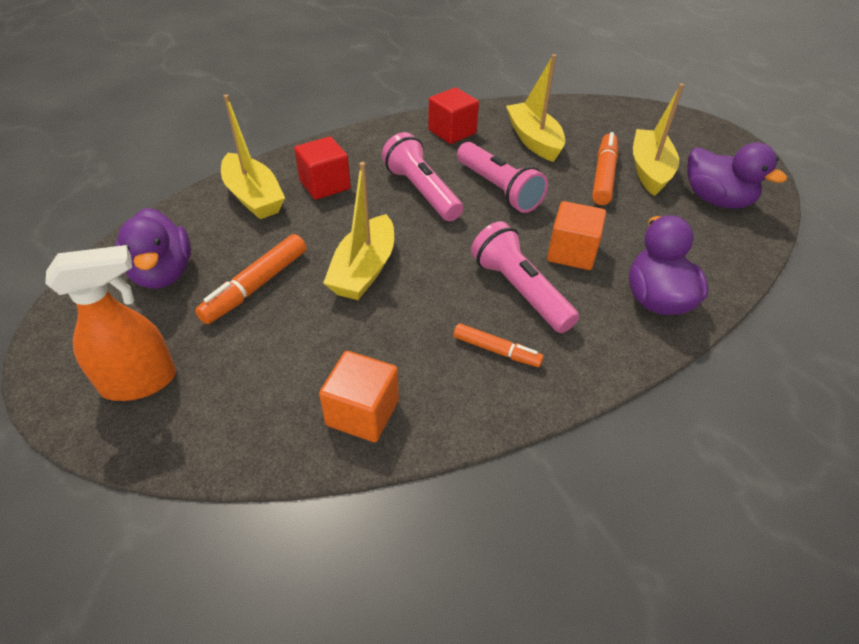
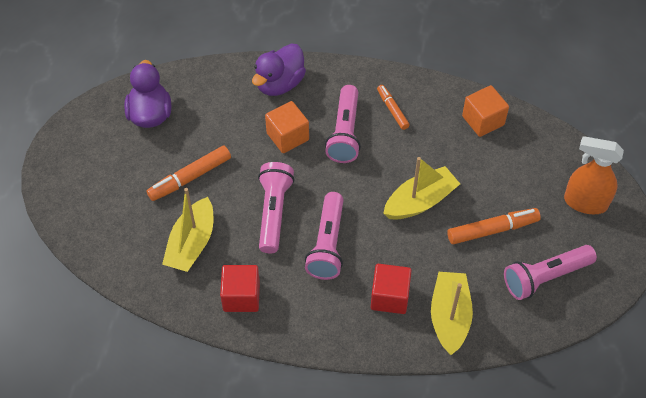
camera: 140 degrees left, 10 degrees up
(163, 273) = (545, 277): purple duck -> pink flashlight
(649, 170) = (154, 162): yellow boat -> none

